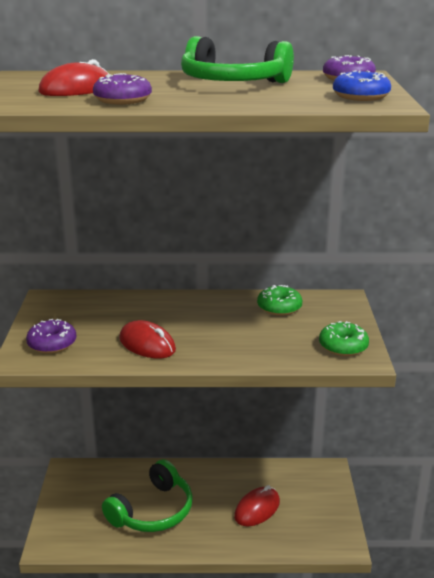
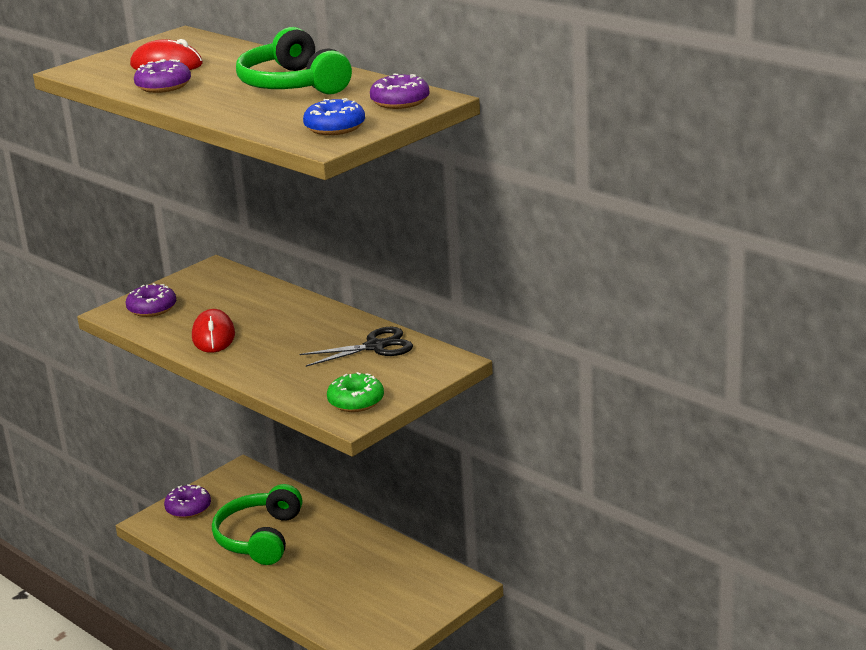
camera: 45 degrees right, 0 degrees up
(65, 518) = (188, 508): none -> purple donut
(153, 511) = (259, 537): green headphones -> green headphones turned 105 degrees clockwise
(257, 509) = (345, 582): red mouse -> none
(279, 307) = (375, 347): green donut -> black scissors

